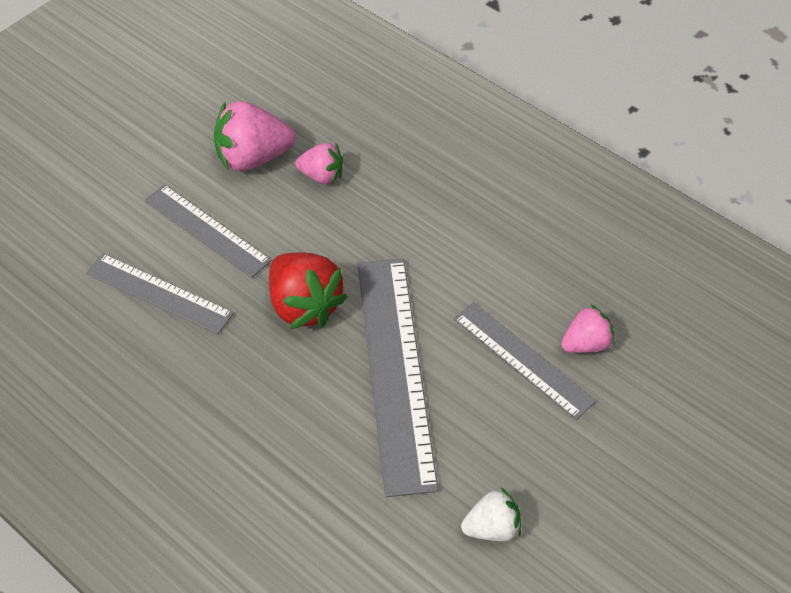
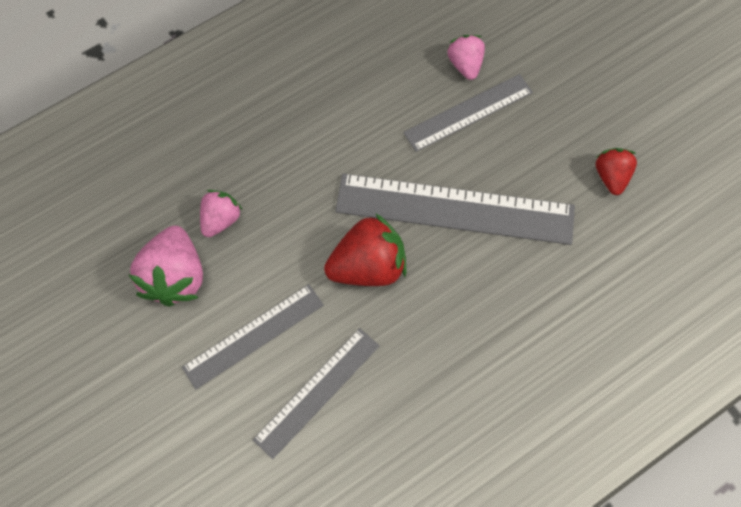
camera: 75 degrees left, 15 degrees up
(492, 527) = (611, 176): white strawberry -> red strawberry

